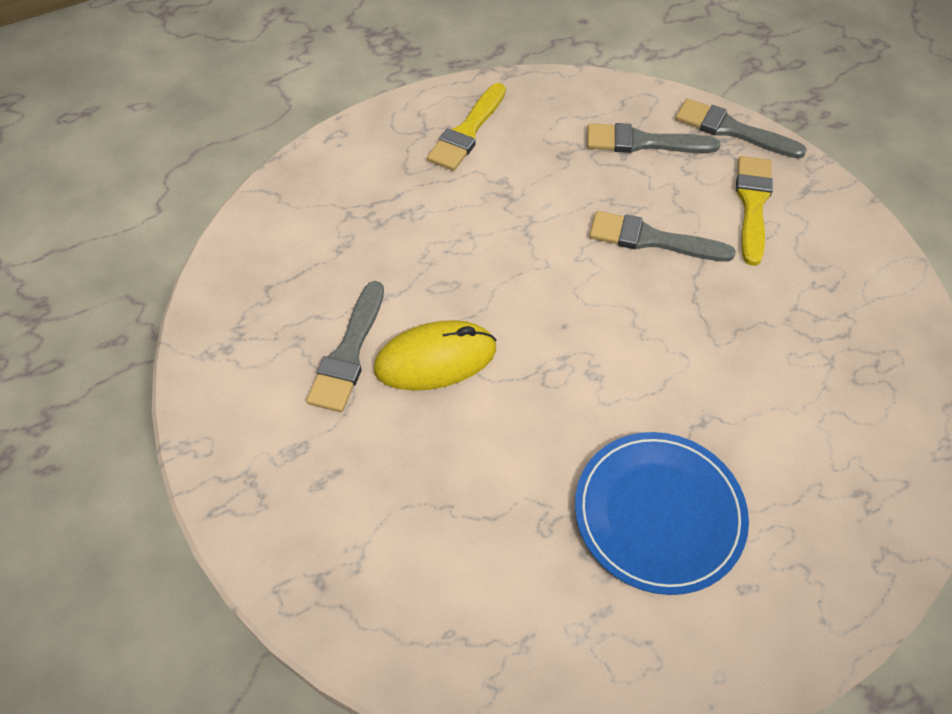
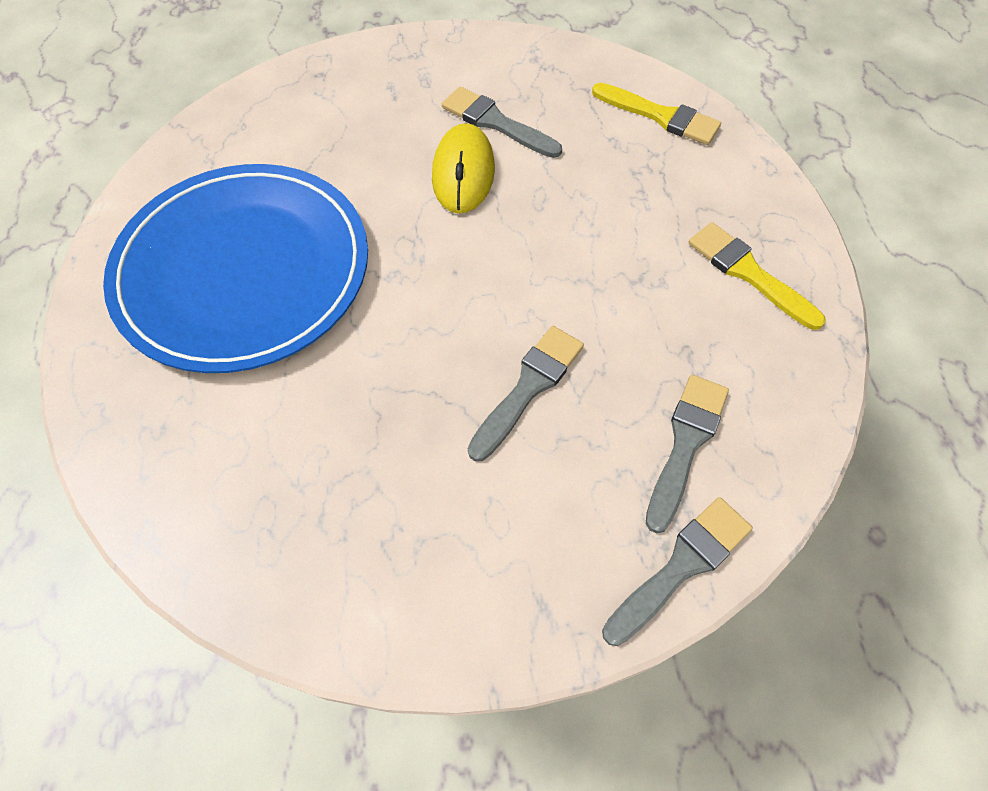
camera: 110 degrees right, 5 degrees up
(659, 513) = (243, 270): blue plate -> blue plate, size x1.71
(752, 204) = (541, 522): yellow brush -> yellow brush (660, 116)

